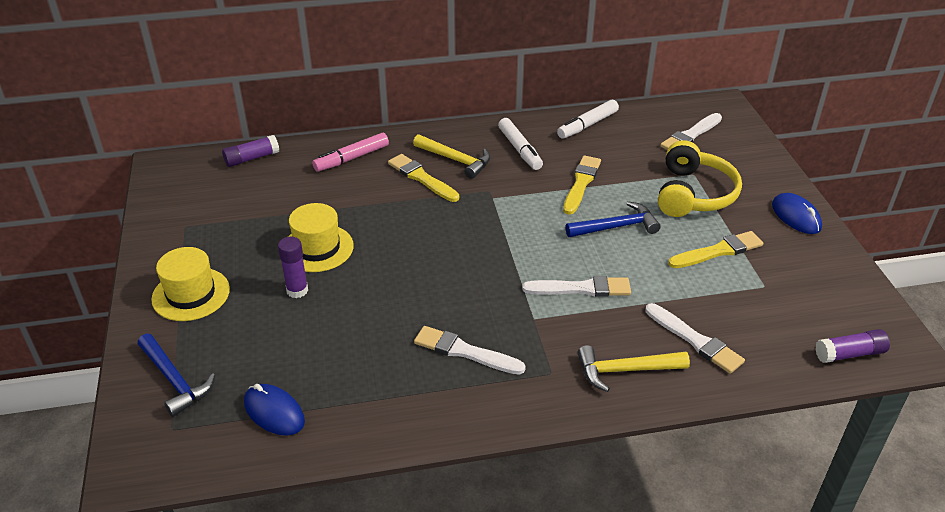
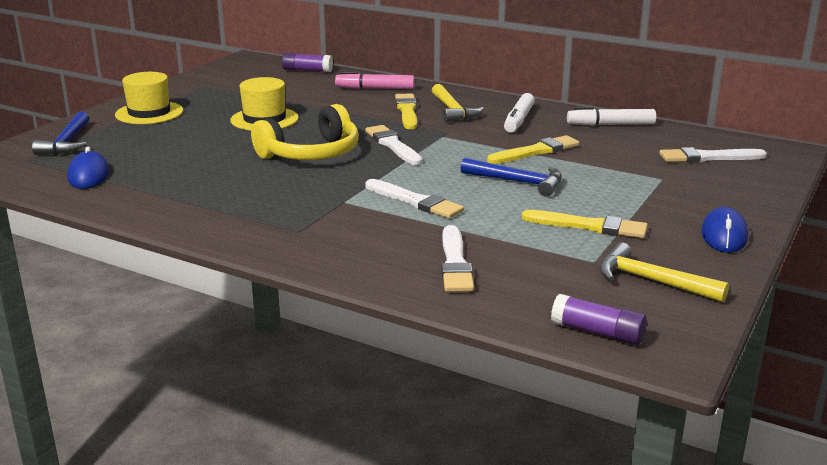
camera: 40 degrees right, 15 degrees down
(297, 290) = (212, 132): purple glue stick -> none
(465, 352) = (259, 197): white brush -> white brush (393, 145)
(625, 370) = (358, 253): yellow hammer -> yellow hammer (651, 281)
(694, 194) = (636, 189): yellow headphones -> yellow headphones (311, 154)

